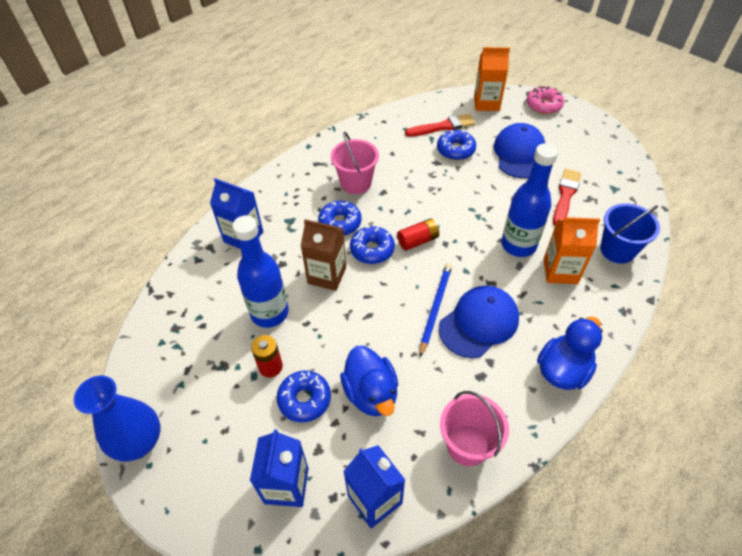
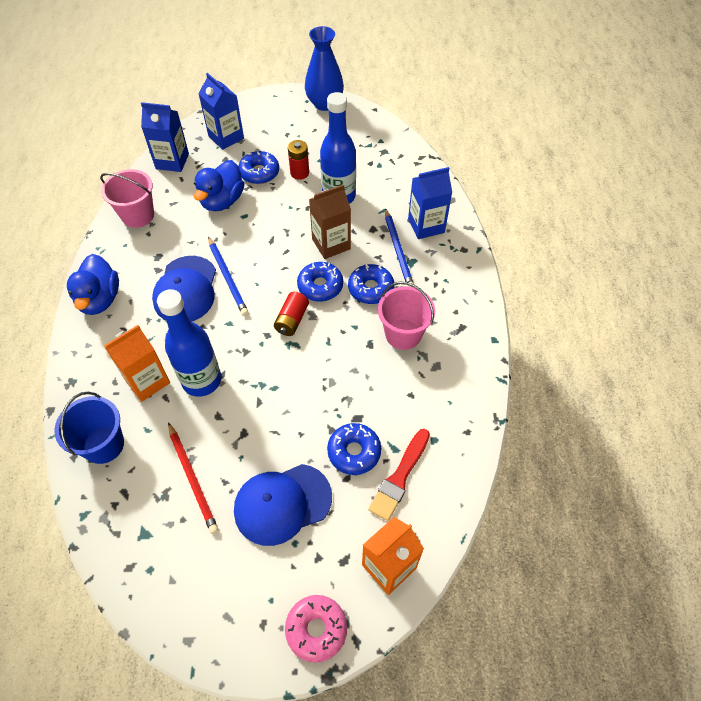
camera: 135 degrees right, 5 degrees up
(287, 234) = (398, 250): none -> blue pencil
(371, 393) = (222, 201): blue duck -> blue duck turned 90 degrees counterclockwise
(519, 154) = (282, 504): blue cap -> blue cap turned 105 degrees clockwise
(565, 196) = (192, 478): red brush -> red pencil

